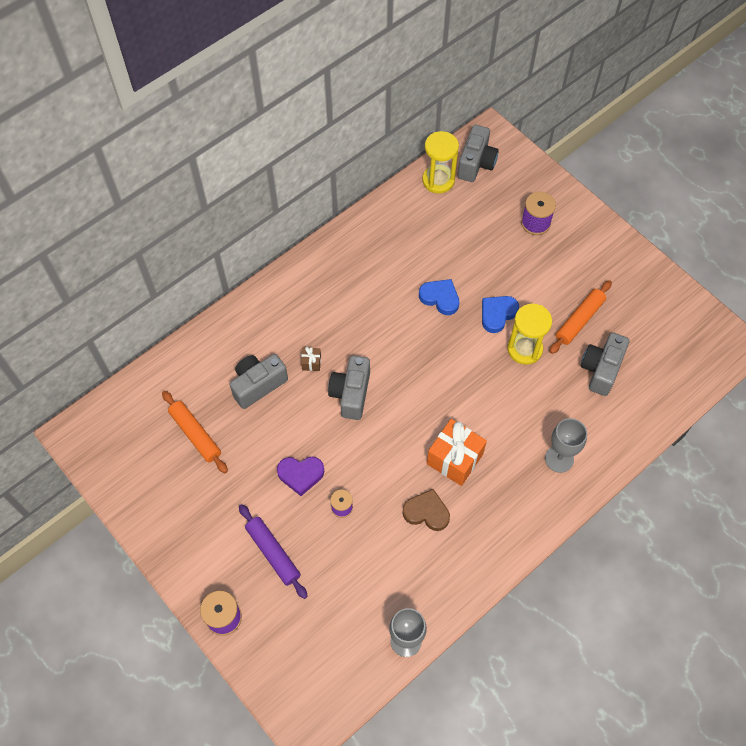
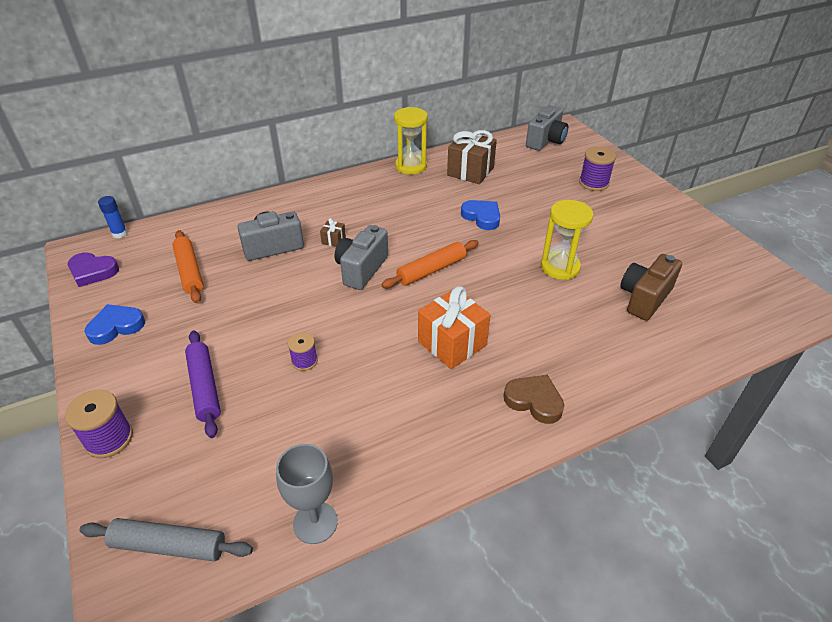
camera: 15 degrees right, 20 degrees down
(101, 403) = (120, 234): none -> blue glue stick
(300, 475) = (275, 323): purple heart -> purple heart (93, 272)
(314, 684) = (169, 546): none -> grey rolling pin
(411, 231) = (470, 171): none -> brown gift
(426, 512) = (400, 386): brown heart -> brown heart (534, 401)
(438, 180) = (507, 146): yellow hourglass -> yellow hourglass (411, 166)
(497, 314) = (537, 237): blue heart -> blue heart (116, 327)
(559, 459) = (578, 367): grey goblet -> none
(579, 320) = (626, 256): orange rolling pin -> orange rolling pin (431, 270)
(601, 369) = (644, 298): grey camera -> brown camera

